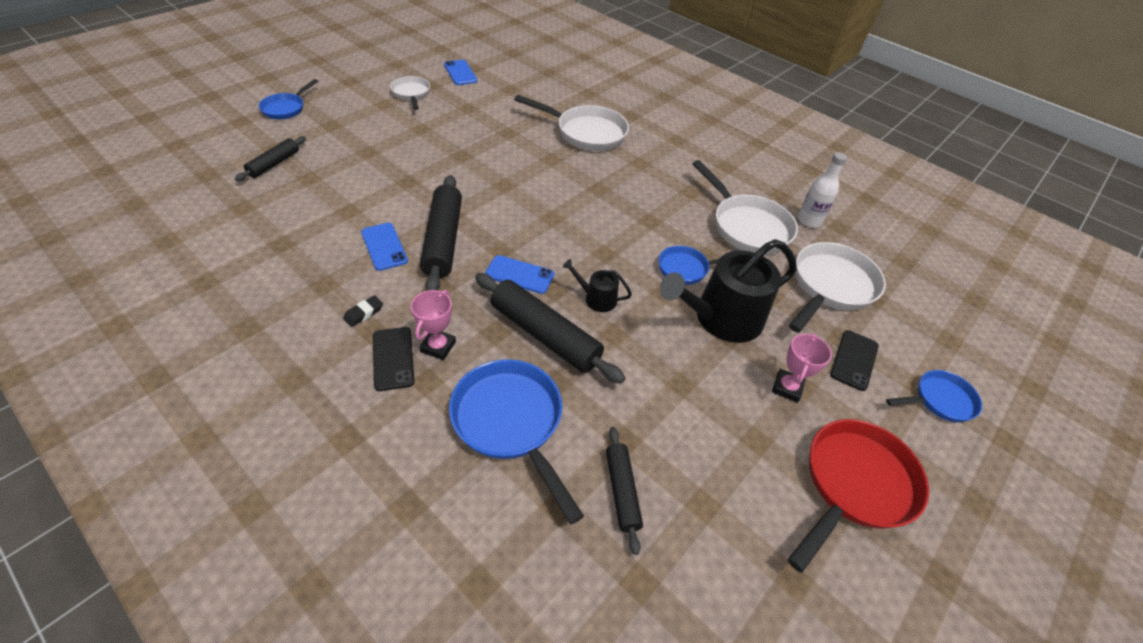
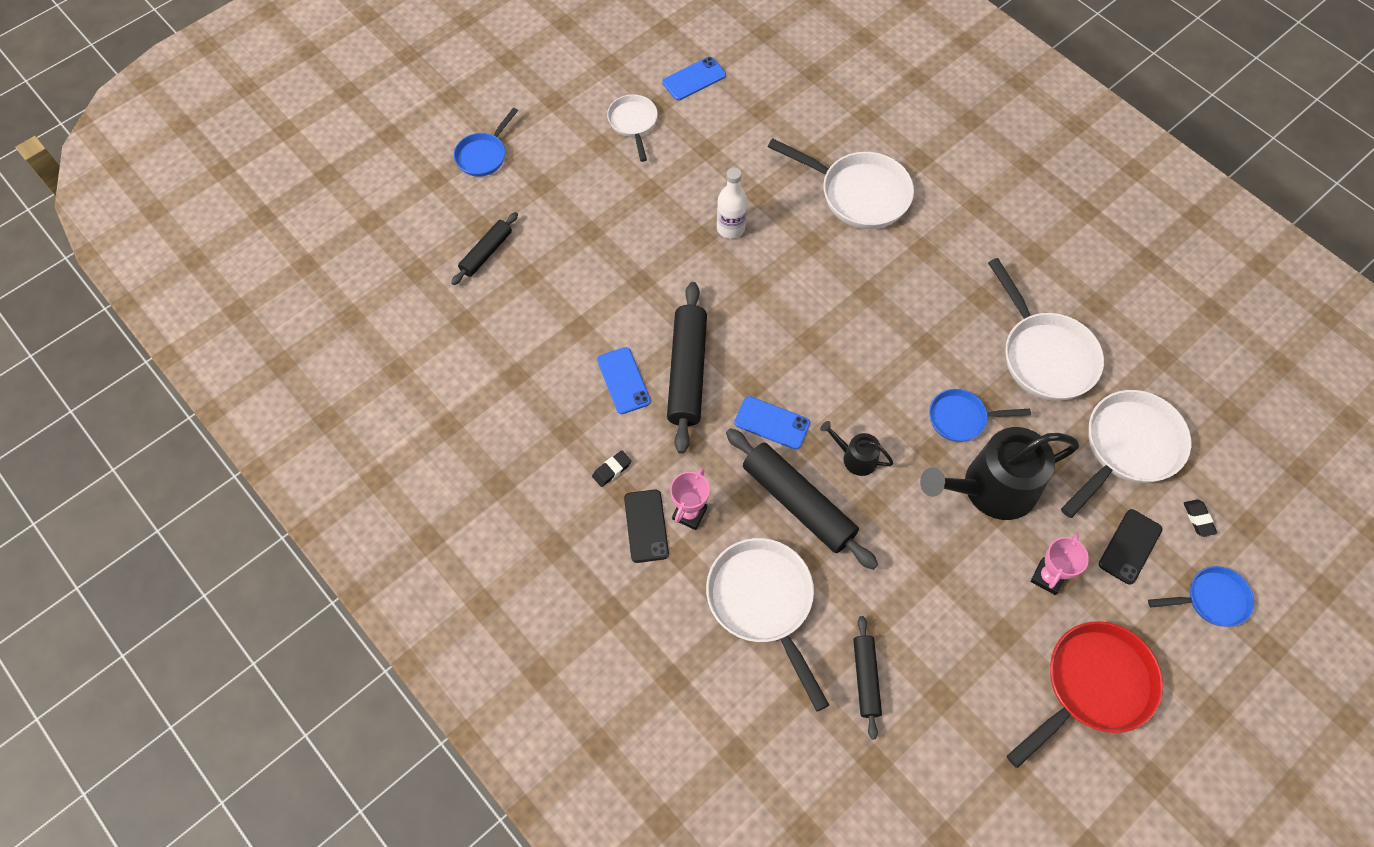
camera: 10 degrees right, 15 degrees up
(460, 73) = (694, 79): blue phone -> blue phone turned 75 degrees clockwise
(511, 423) = (763, 603): blue pan -> white pan
(809, 220) = (1125, 346): white bottle -> white bottle (730, 228)
(905, 337) = (1198, 519): none -> black eraser

